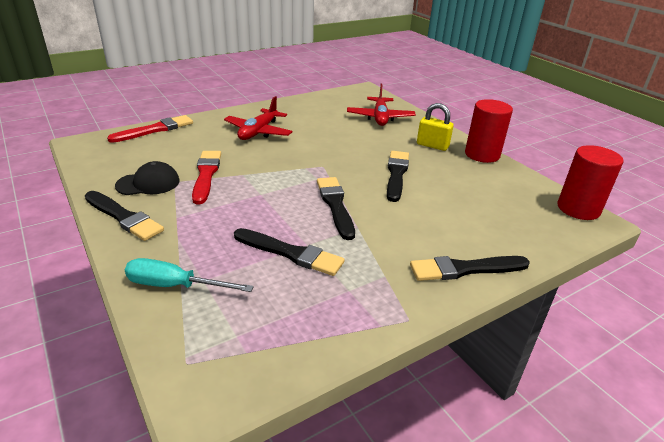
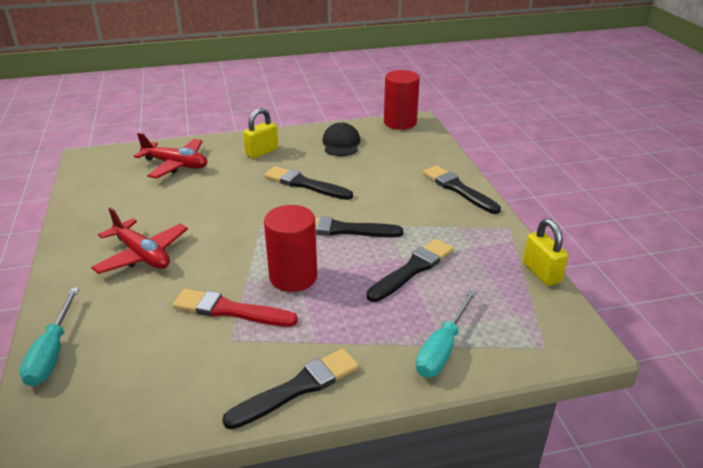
camera: 70 degrees left, 0 degrees up
(148, 183) = (222, 364): black cap -> black cap (341, 144)
(155, 130) = (52, 353): red brush -> turquoise screwdriver
(325, 355) = (541, 273): none -> yellow padlock
(465, 269) = (458, 189): black brush -> black brush turned 135 degrees clockwise
(482, 154) = (296, 134): red cylinder -> red cylinder (293, 277)

